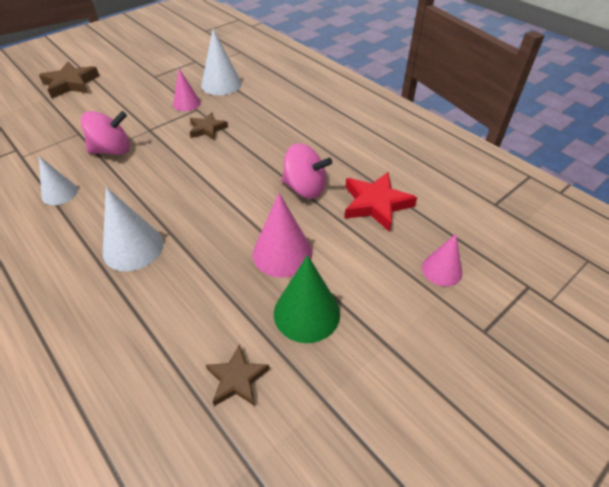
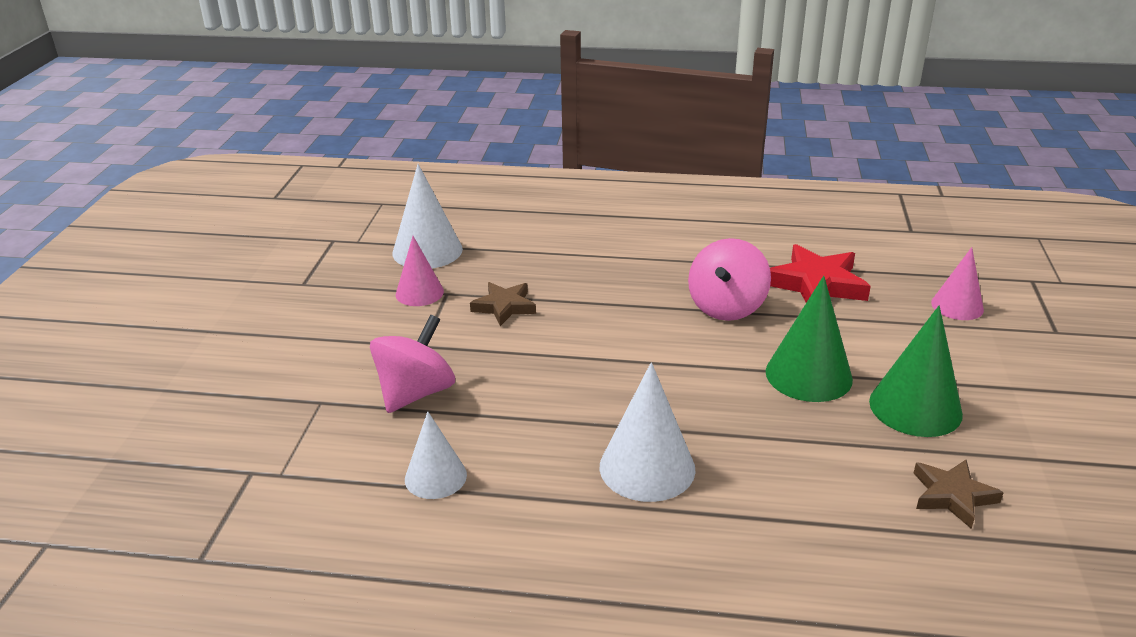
camera: 40 degrees left, 15 degrees down
(71, 84) = (172, 352): brown star -> none
(282, 253) = (808, 375): pink cone -> green cone
(305, 188) = (726, 307): pink spinning top -> pink spinning top turned 135 degrees clockwise

